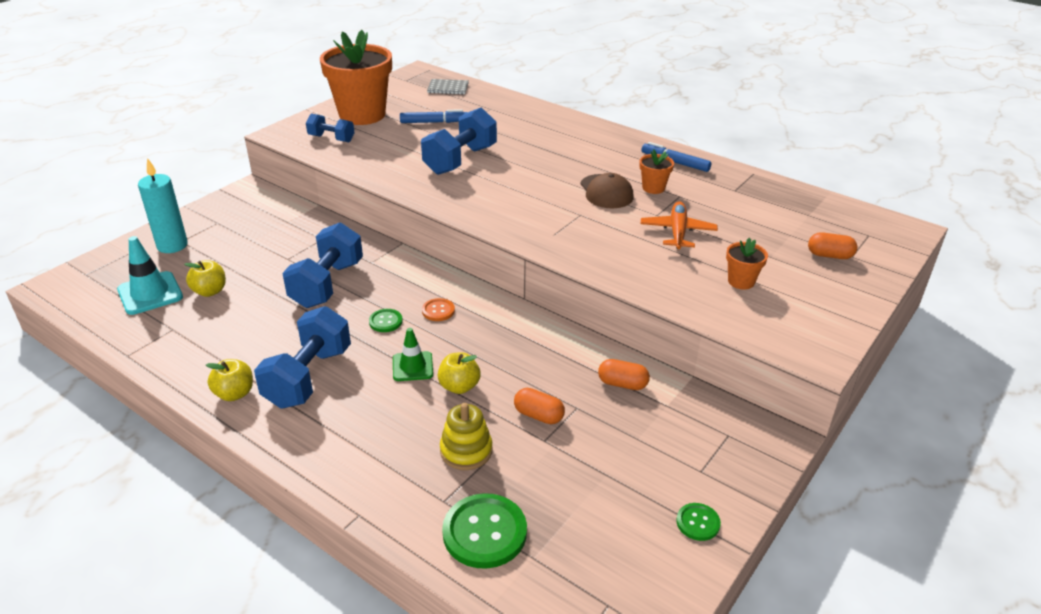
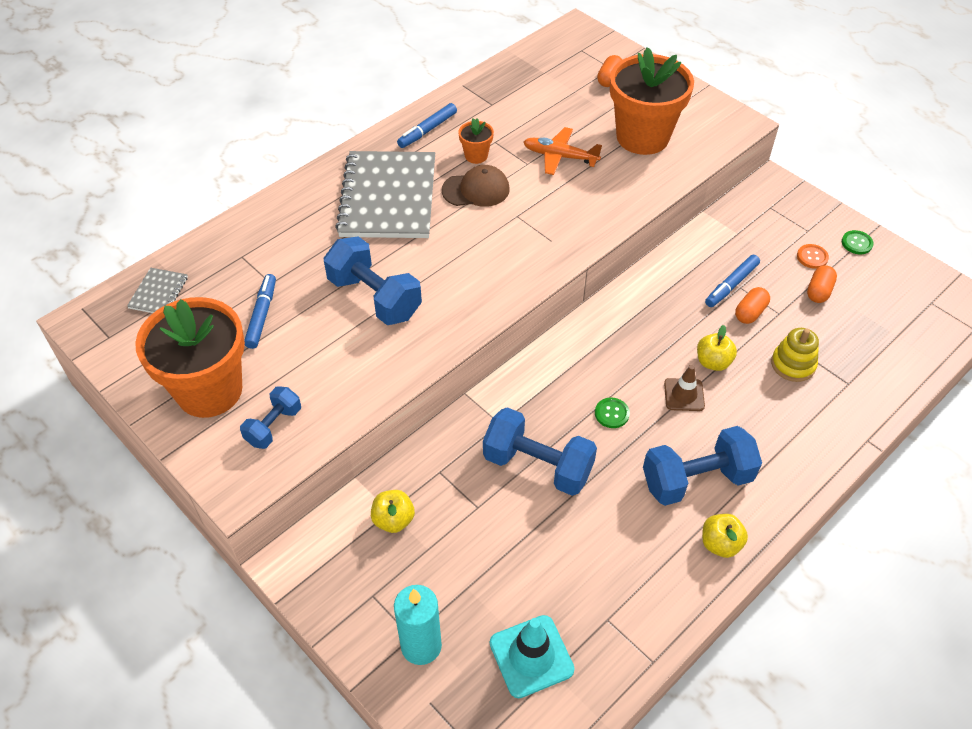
camera: 80 degrees left, 15 degrees up
(210, 291) = (536, 587): yellow apple -> yellow apple (393, 520)
(308, 377) = (696, 480): blue dumbbell -> blue dumbbell turned 45 degrees counterclockwise
(412, 366) = (684, 395): green traffic cone -> brown traffic cone
(438, 311) = (598, 369): orange button -> orange button (812, 257)
(484, 532) = (877, 361): green button -> none
(578, 154) = (388, 197): none -> grey notebook
(578, 400) = (731, 285): none -> blue marker
(622, 384) = (712, 254): orange capsule -> orange capsule (818, 291)
(741, 281) = (642, 137): orange flower pot -> orange flower pot, size x2.34

